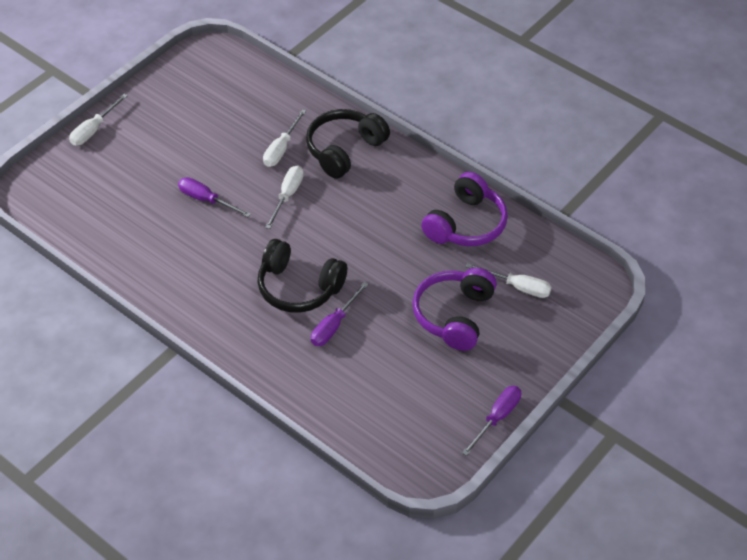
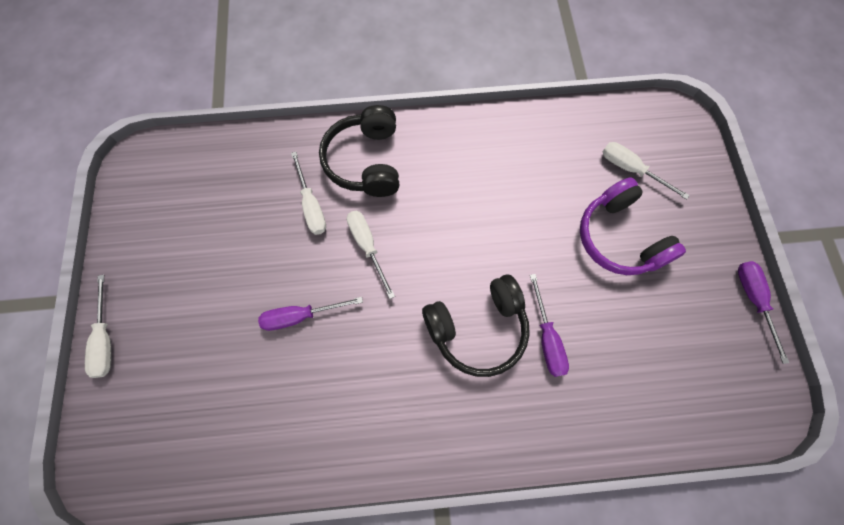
camera: 45 degrees left, 20 degrees up
(466, 224) = (533, 148): purple headphones -> none
(518, 287) = (631, 169): white screwdriver -> white screwdriver turned 120 degrees counterclockwise

